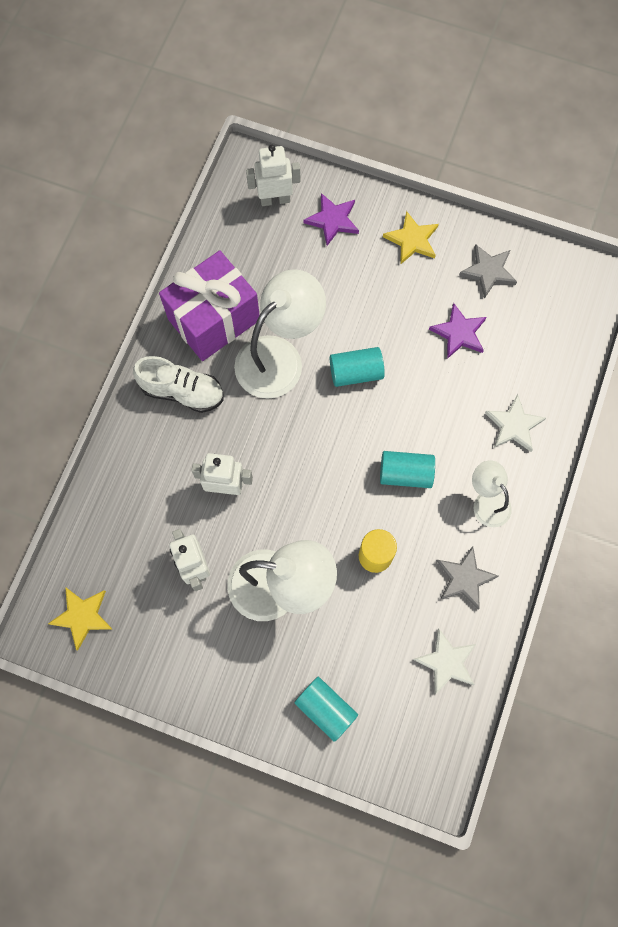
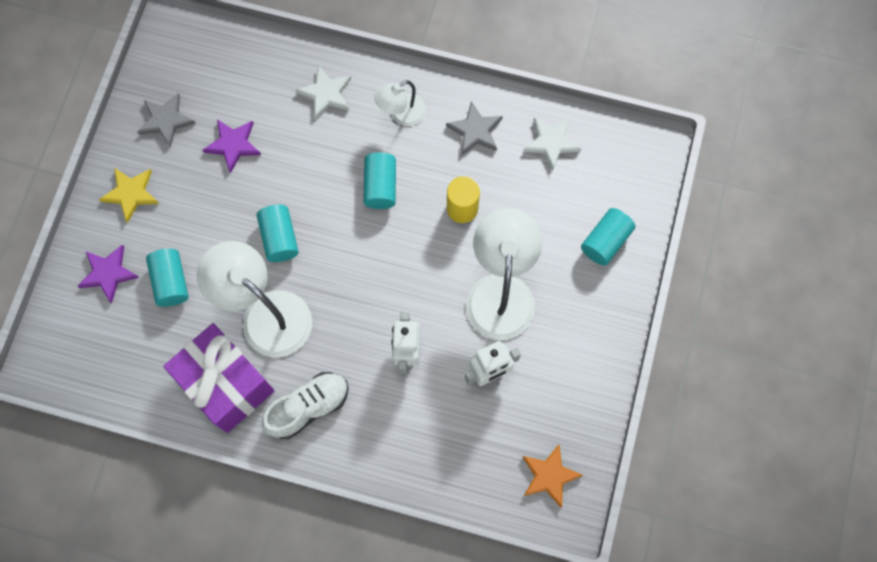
camera: 95 degrees left, 0 degrees up
(82, 616) = (549, 476): yellow star -> orange star
(182, 391) = (309, 407): white shoe -> white shoe turned 45 degrees clockwise
(275, 199) = (83, 335): white robot -> none
(319, 273) = (171, 282): none -> turquoise cylinder

